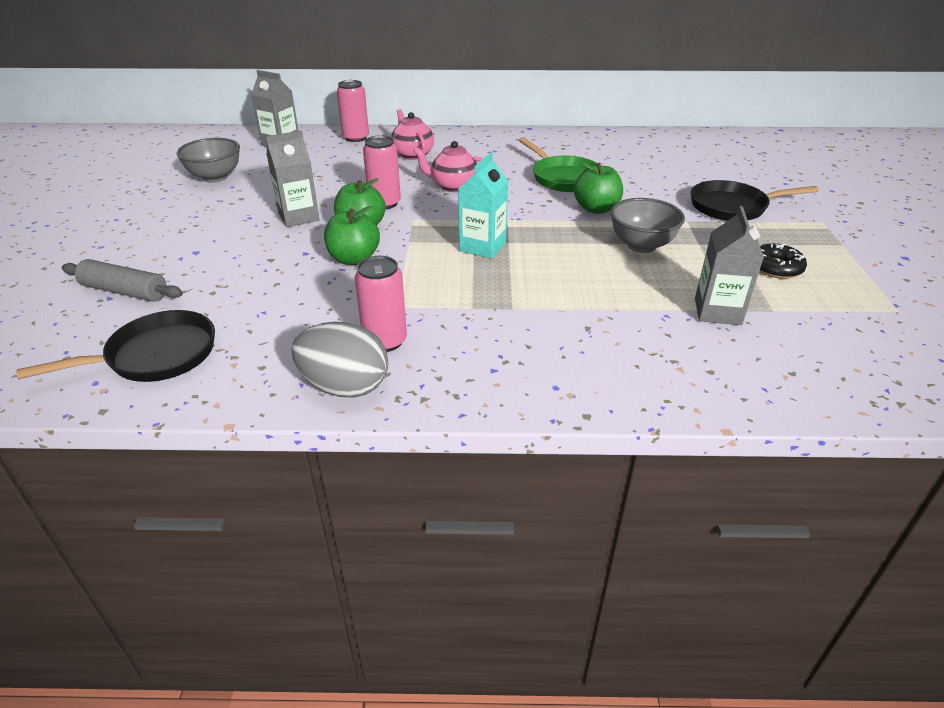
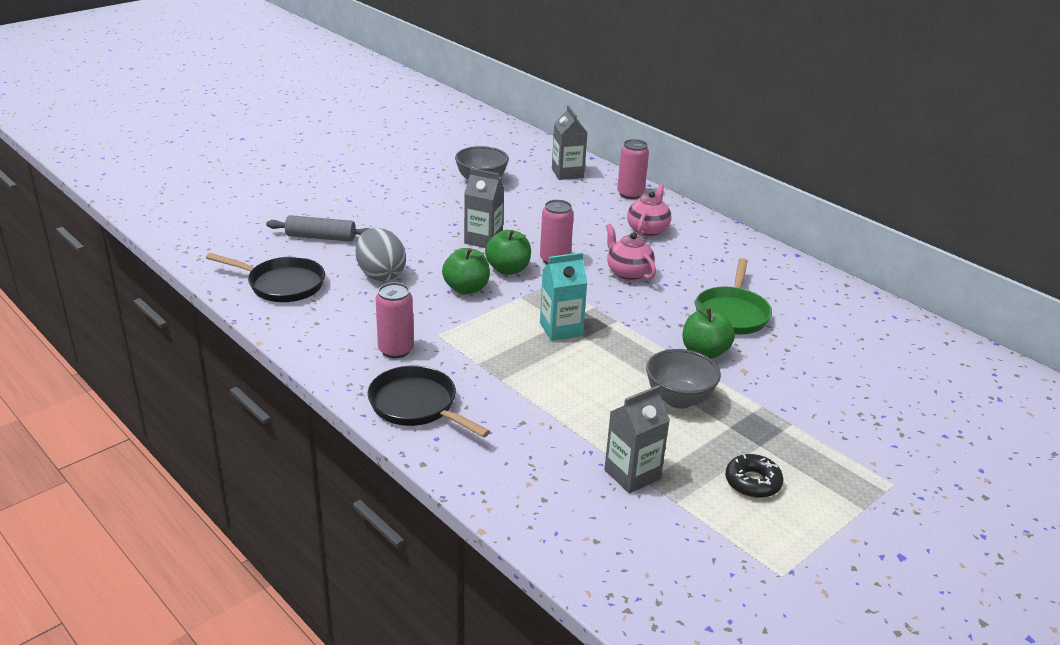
camera: 45 degrees right, 5 degrees down
(125, 291) = (321, 237): grey rolling pin -> grey rolling pin turned 60 degrees counterclockwise
(345, 387) = (335, 360): grey egg -> grey egg (380, 274)
(733, 207) = (833, 421): black pan -> black pan (417, 406)

